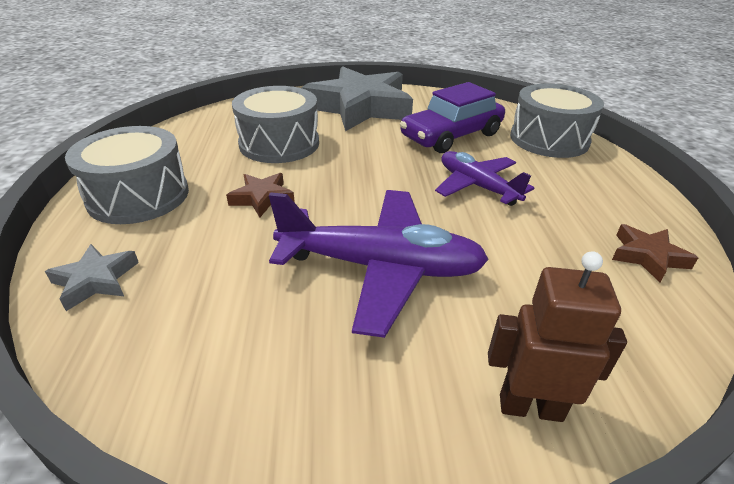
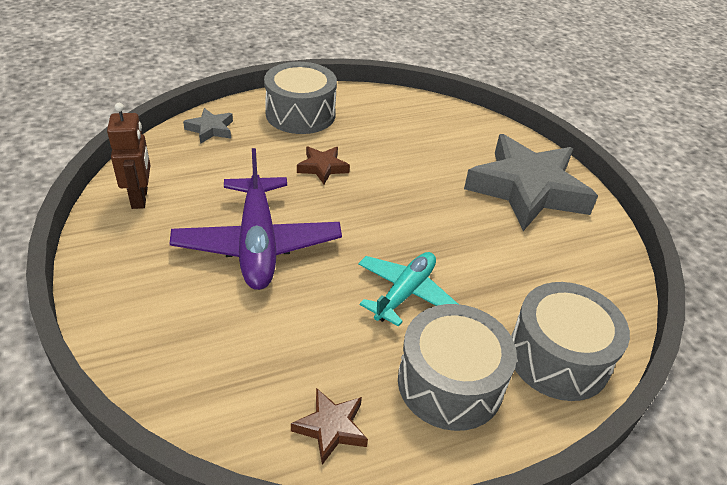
camera: 70 degrees right, 5 degrees up
(279, 143) = (413, 155): grey drum -> grey drum (450, 383)
(451, 136) = (506, 266): purple car -> none
(477, 186) = (405, 293): purple plane -> turquoise plane
(530, 407) = (138, 331): brown robot -> brown robot (140, 198)

